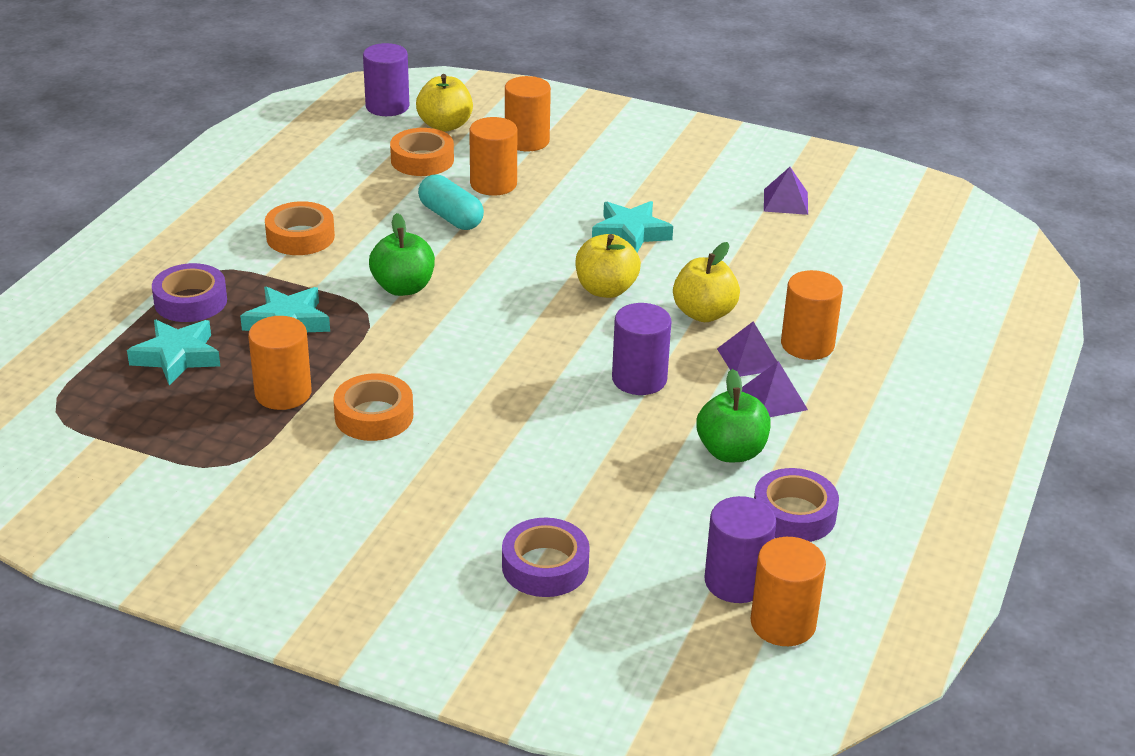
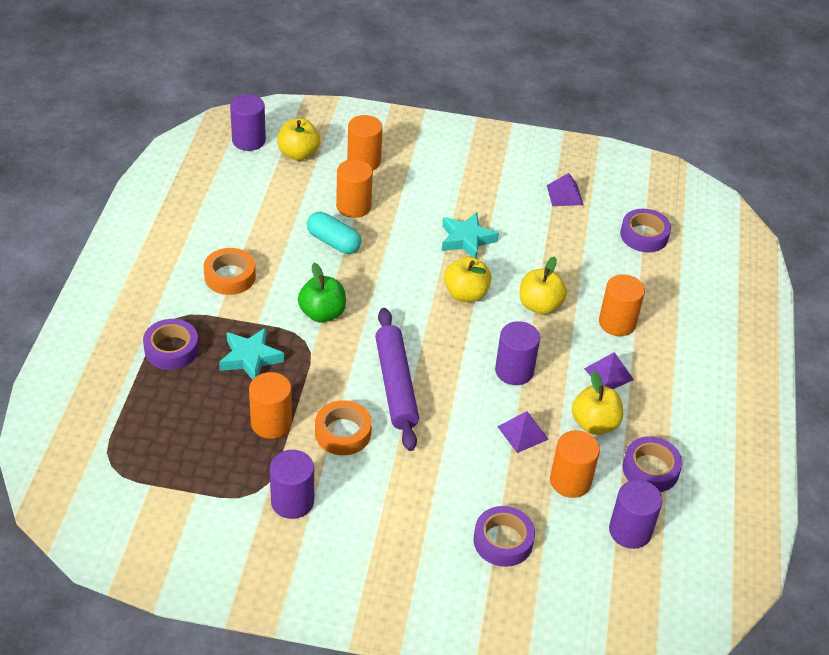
camera: 15 degrees left, 10 degrees up
(177, 357) = (181, 402): turquoise star -> none
(272, 481) = (292, 501): none -> purple cylinder
(422, 160) = (293, 190): orange tape -> none
(468, 374) = (396, 385): none -> purple rolling pin
(731, 452) = (594, 424): green apple -> yellow apple
(749, 359) = (582, 341): purple pyramid -> purple pyramid (522, 432)
(783, 624) = (669, 559): orange cylinder -> orange cylinder (570, 481)
(882, 255) = (644, 235): none -> purple tape

